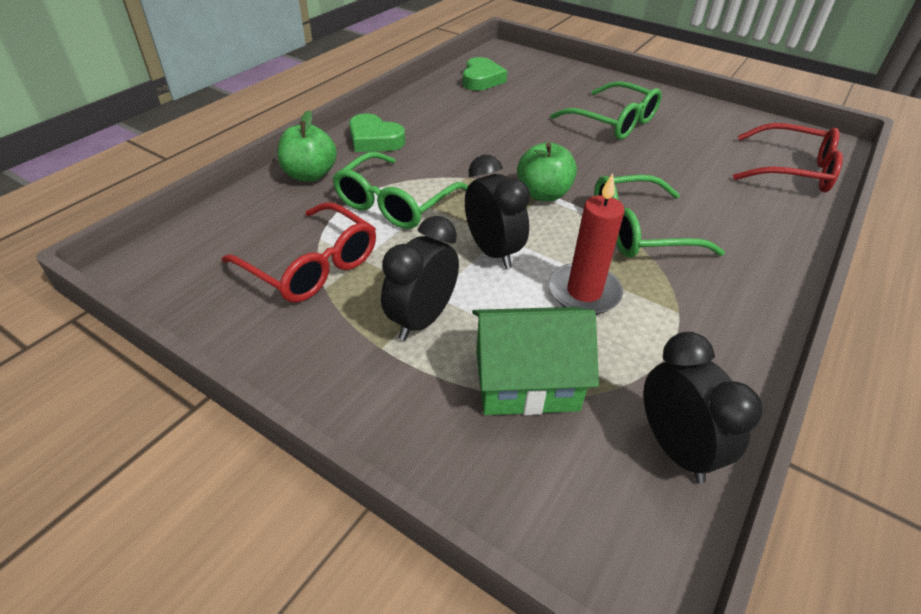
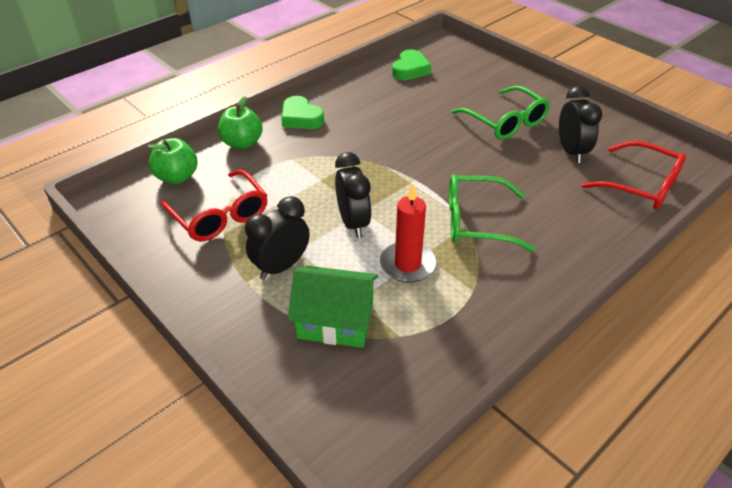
camera: 15 degrees right, 0 degrees up
(395, 203) = (296, 174): green glasses -> none
(543, 194) = (414, 181): green apple -> green apple (177, 177)
(675, 448) = (417, 383): black clock -> black clock (571, 152)

